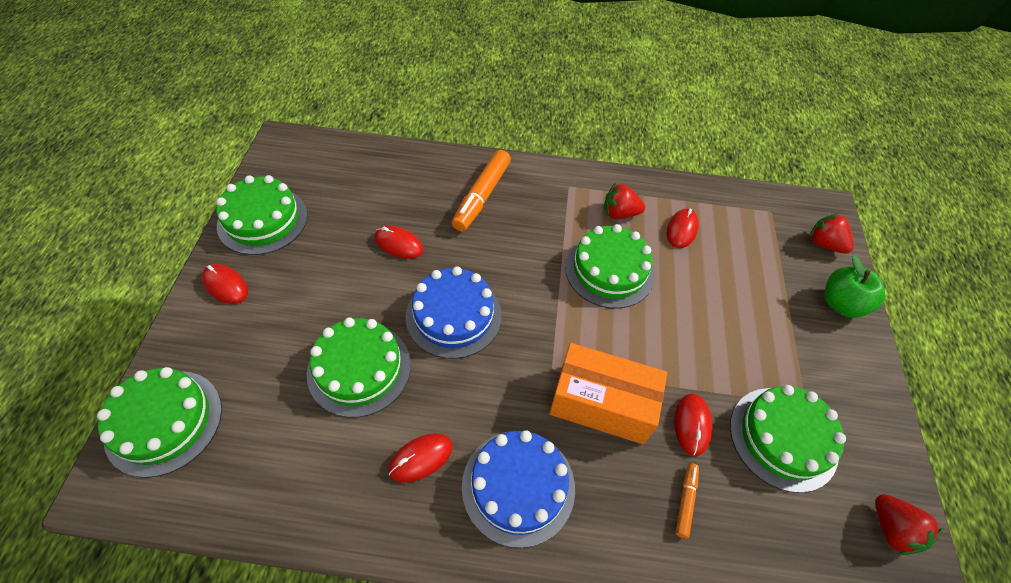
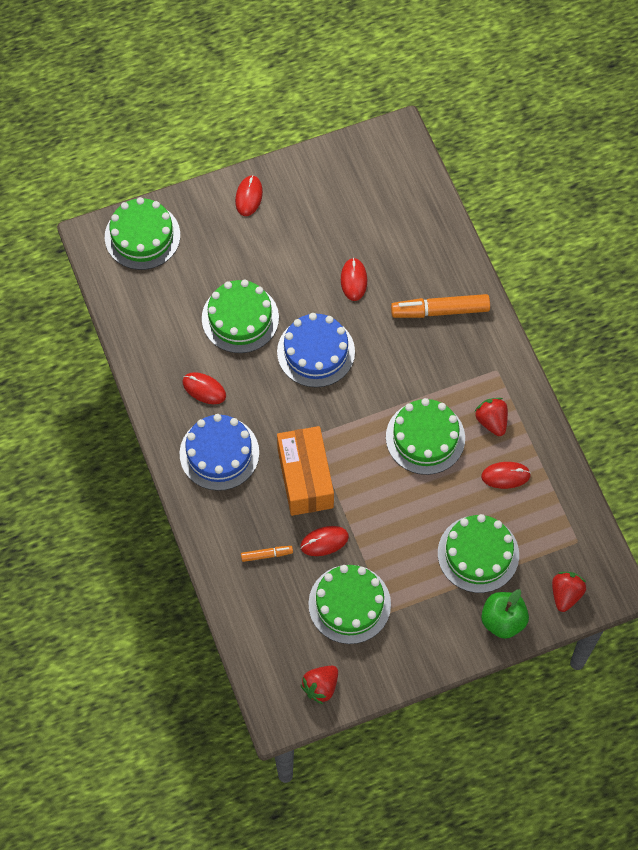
camera: 65 degrees right, 10 degrees up
(262, 220) = (315, 178): green cake -> green cake (478, 554)

